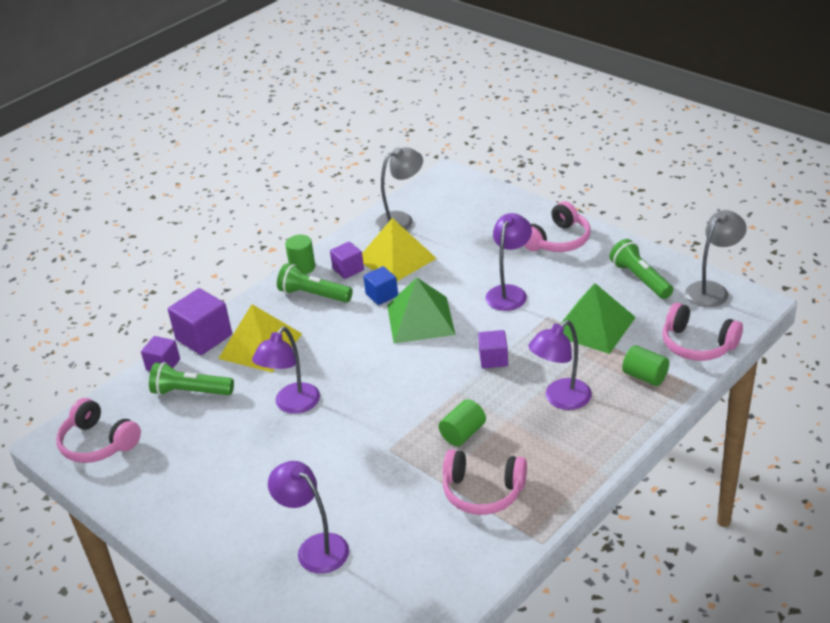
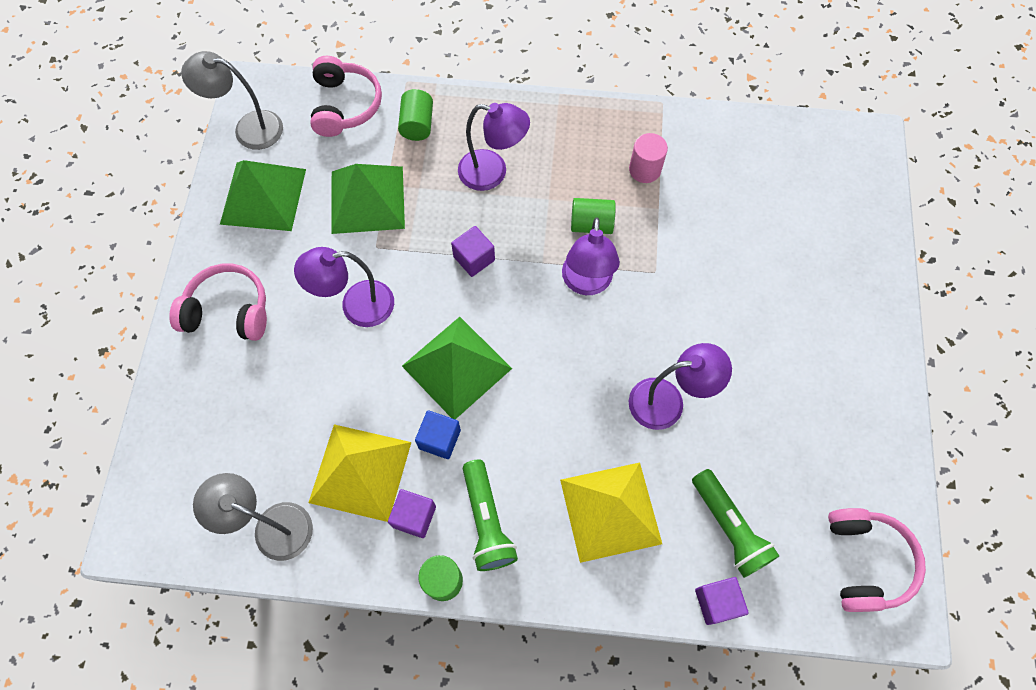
camera: 130 degrees left, 30 degrees up
(204, 337) = (642, 594): purple cube -> none
(315, 547) = (800, 253): purple lamp -> purple lamp (586, 283)
(483, 492) = (644, 169): pink headphones -> pink cylinder
(640, 279) = (263, 196): green flashlight -> green pyramid

